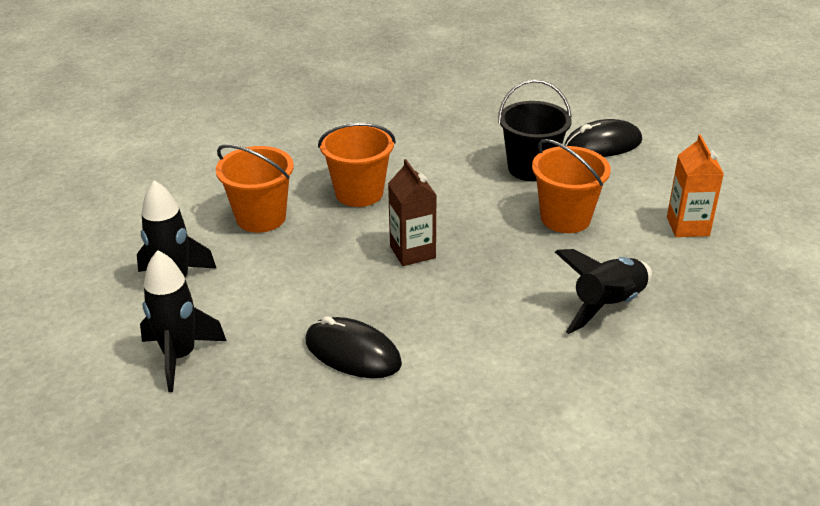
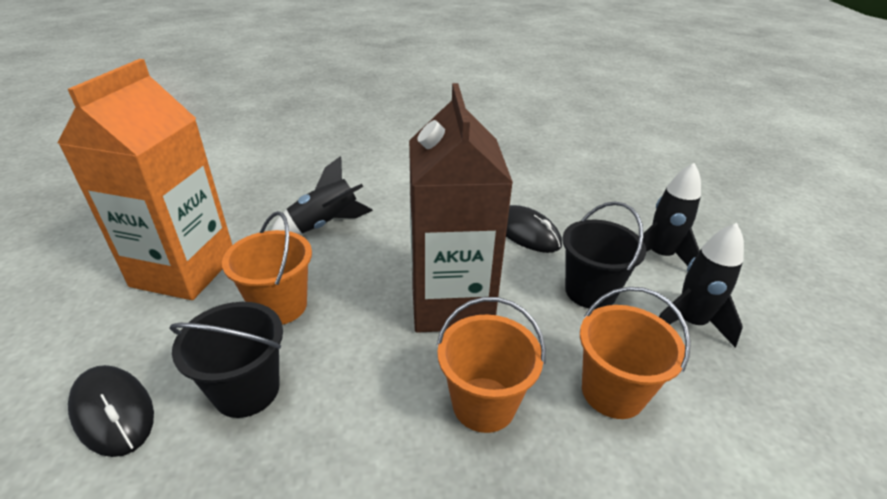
camera: 165 degrees left, 0 degrees up
(273, 293) = (590, 291): none -> black bucket
(412, 252) = (451, 303): brown carton -> brown carton, size x2.11
(603, 144) = (113, 412): black mouse -> black mouse turned 45 degrees clockwise
(688, 226) = (184, 271): orange carton -> orange carton, size x2.11

